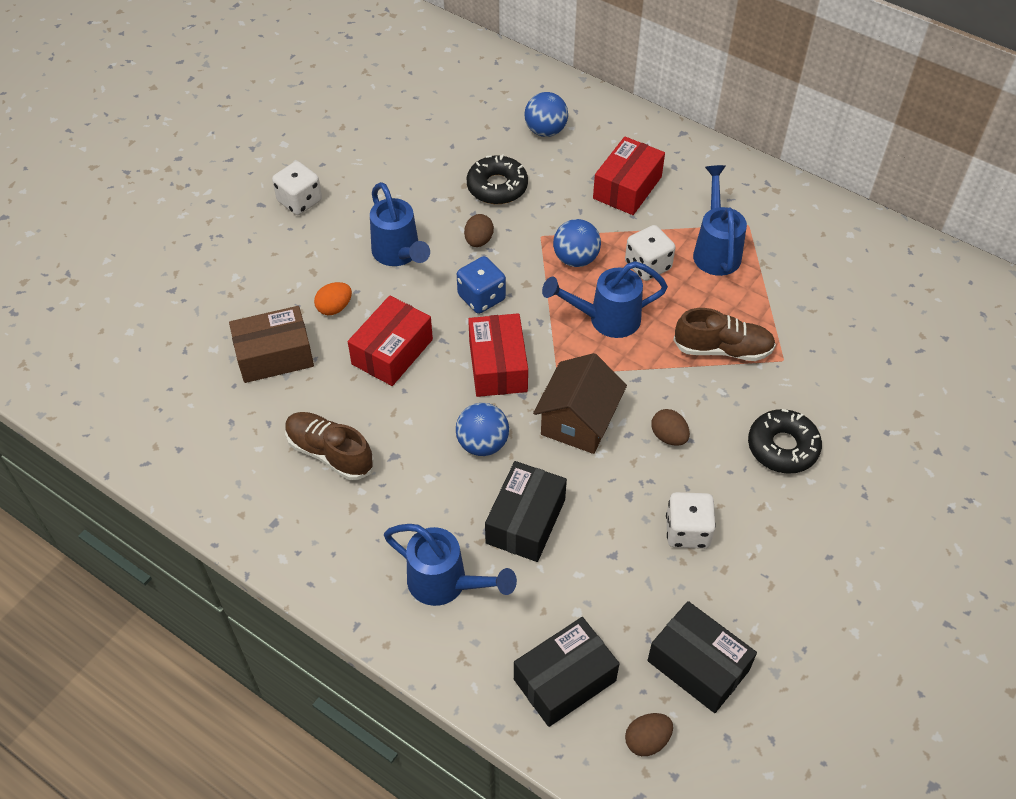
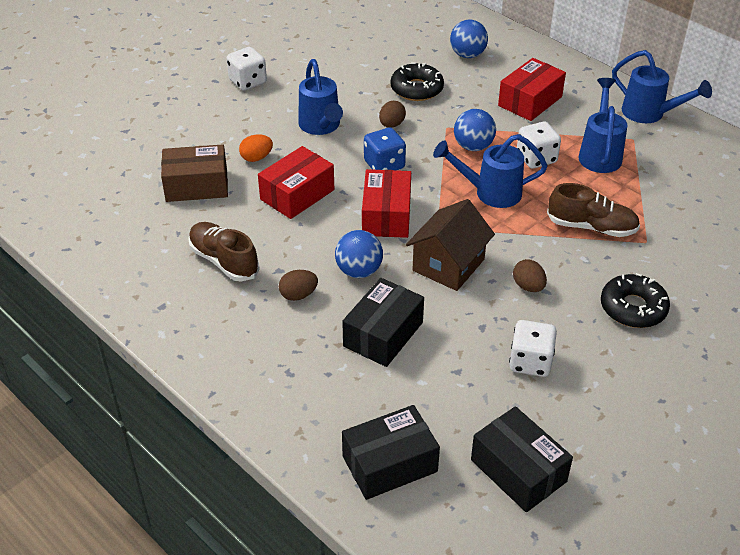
camera: 10 degrees right, 10 degrees down
(446, 584) = (300, 373): blue watering can -> blue watering can (650, 114)
(647, 740) = (456, 525): brown egg -> brown egg (298, 295)

